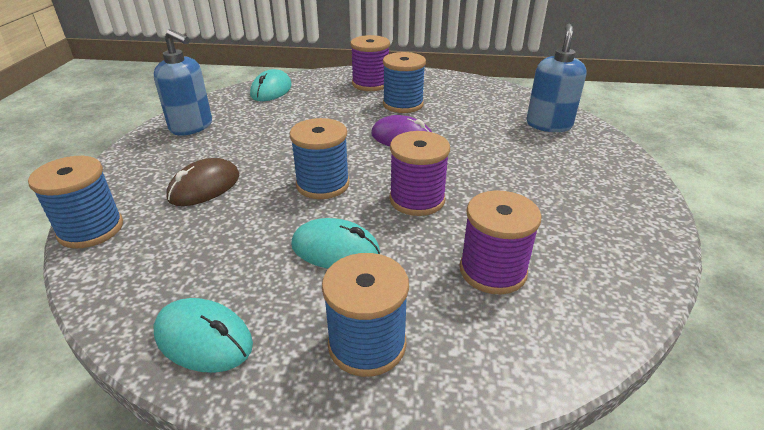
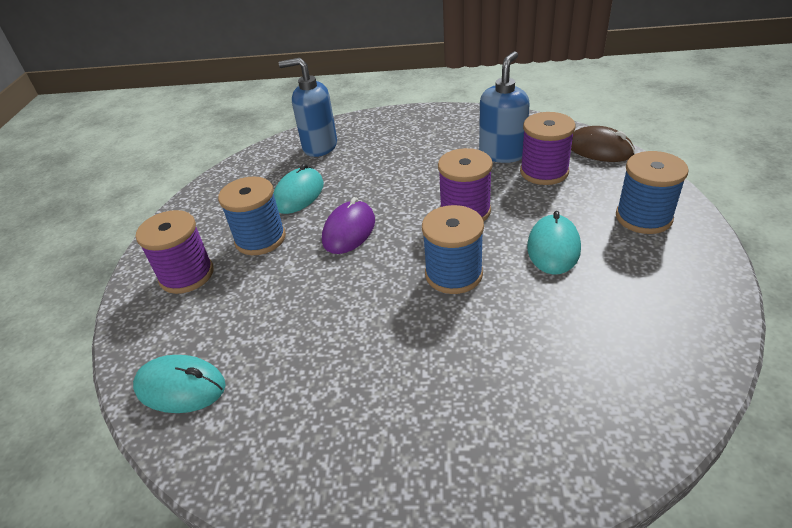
camera: 90 degrees left, 5 degrees up
(91, 229) = (606, 463): blue spool -> none
(192, 127) = (313, 458): blue soap dispenser -> blue soap dispenser (502, 153)
(203, 339) = (692, 299): turquoise mouse -> turquoise mouse (299, 194)
(204, 187) = (482, 376): brown mouse -> brown mouse (599, 149)

